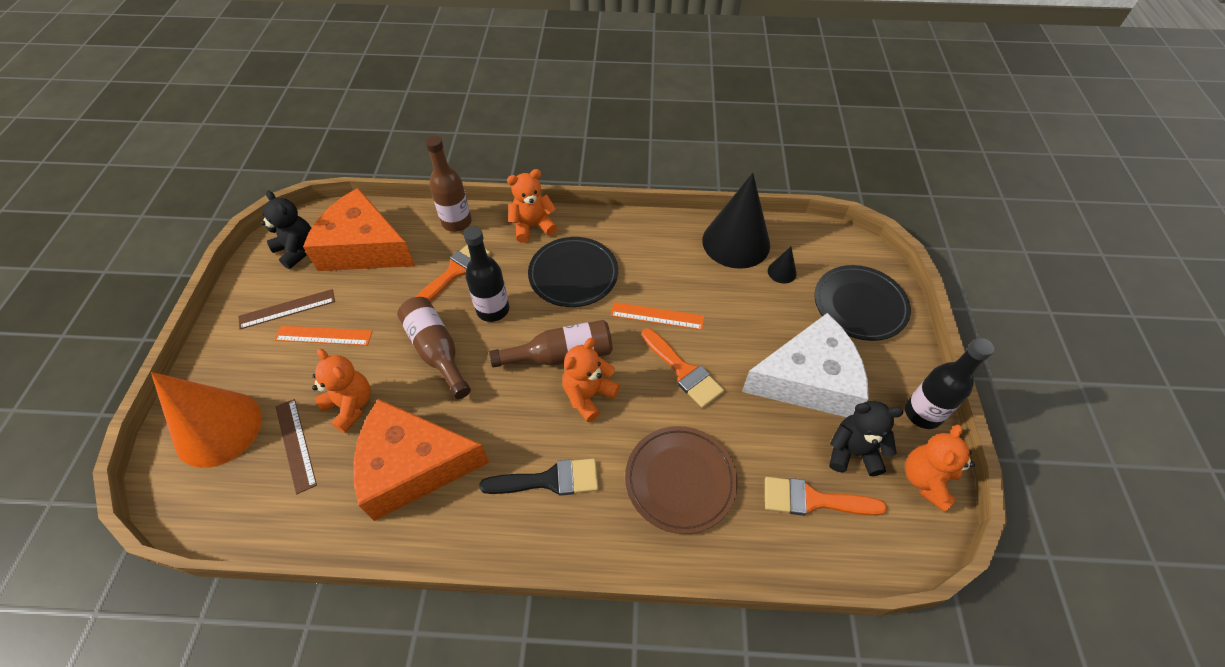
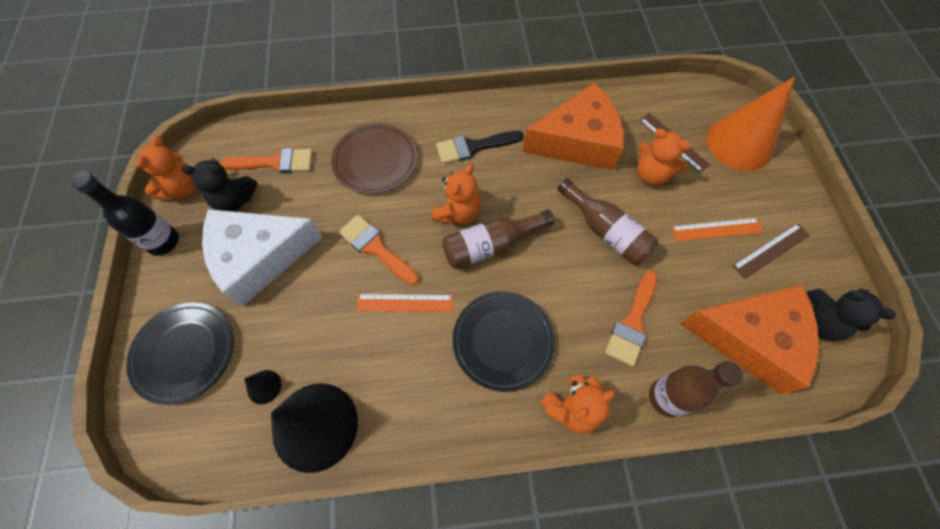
camera: 170 degrees right, 10 degrees up
(493, 310) = (572, 282): black bottle -> none

